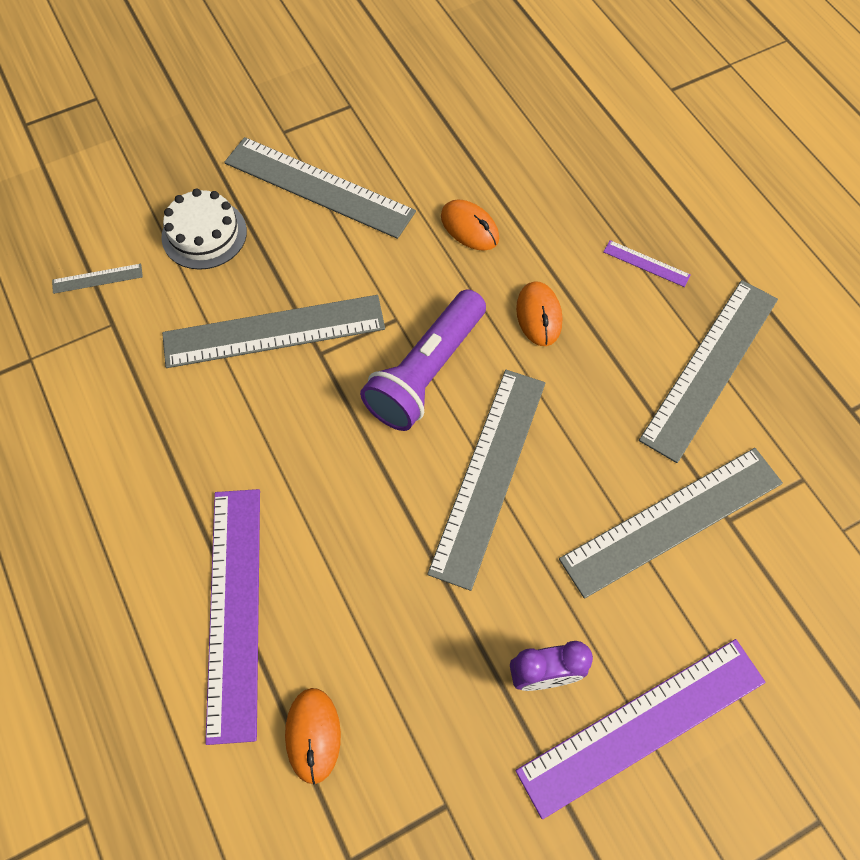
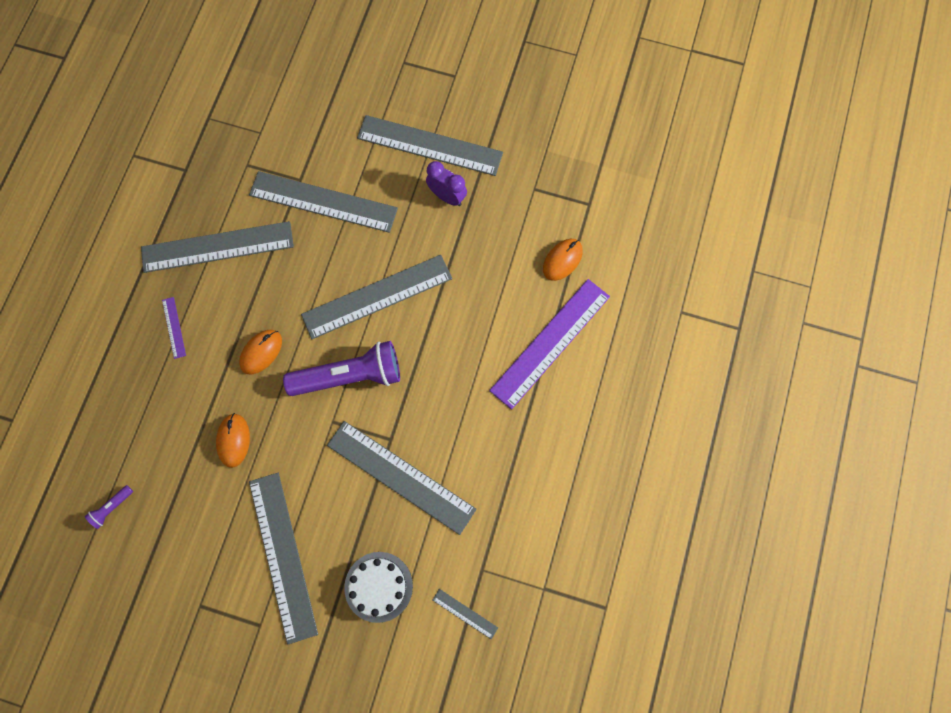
camera: 135 degrees left, 10 degrees up
(507, 104) = (112, 507): none -> purple flashlight
(642, 725) = (429, 145): purple ruler -> grey ruler

